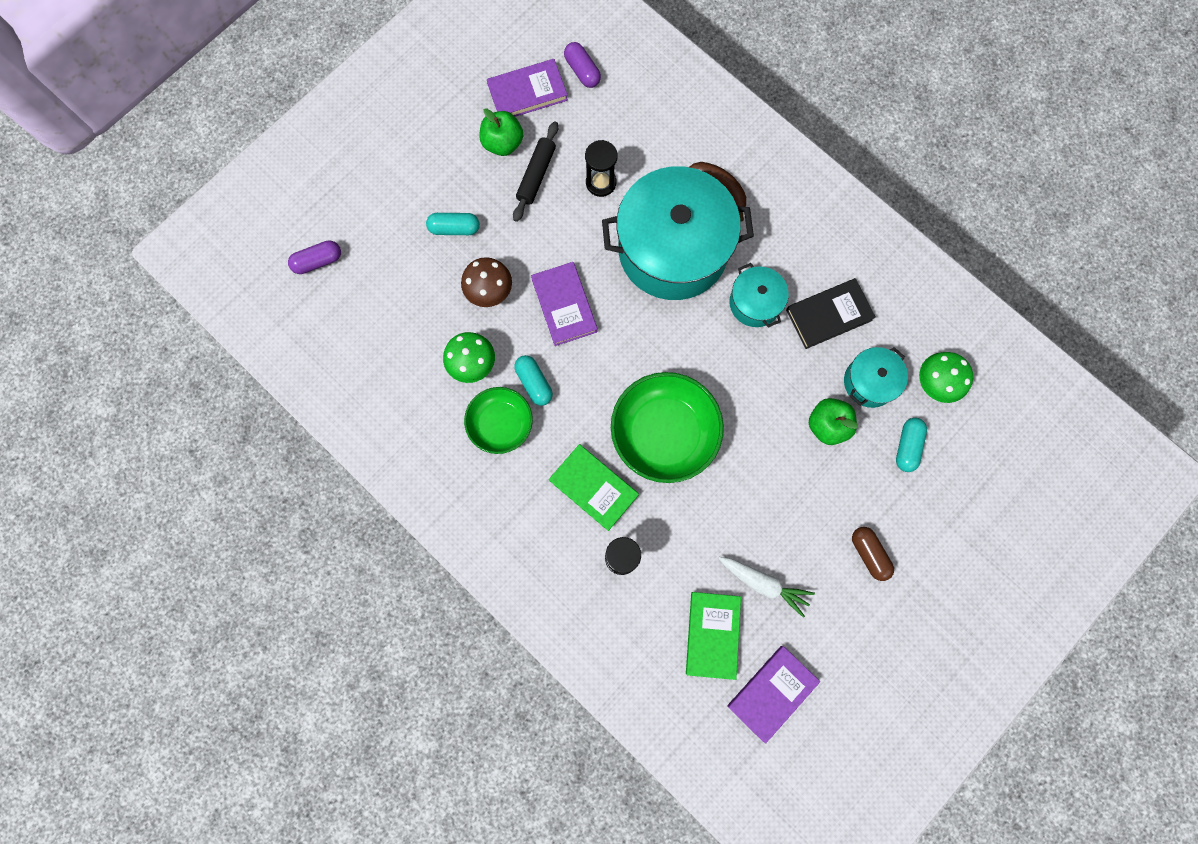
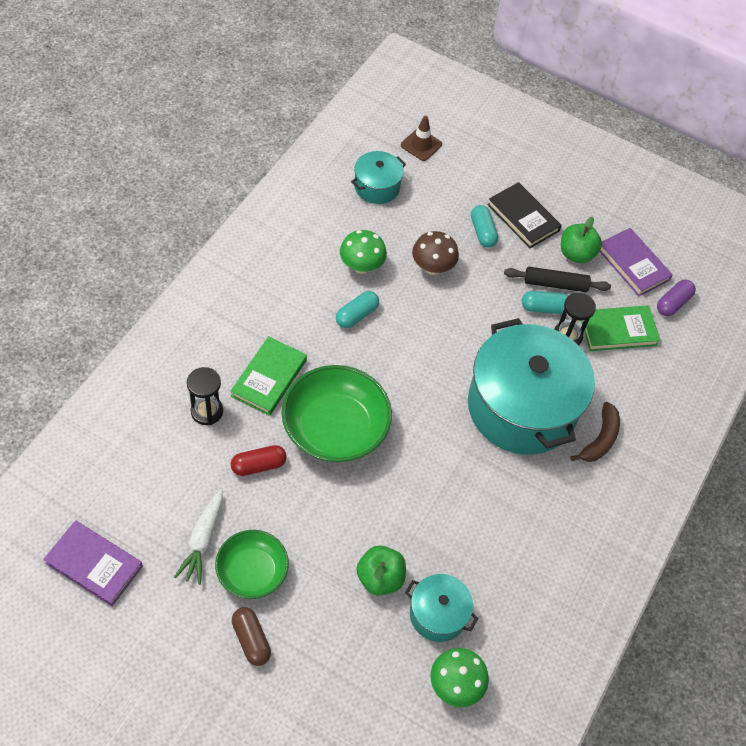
camera: 70 degrees right, 20 degrees down
(318, 261) = (421, 145): purple capsule -> brown traffic cone
(500, 424) = (312, 296): green bowl -> green bowl (252, 571)
(564, 305) = (437, 326): purple book -> none
(692, 516) = (258, 465): none -> red capsule
(712, 635) = (145, 501): green book -> green book (618, 331)
(755, 303) = (490, 489): turquoise pot -> turquoise pot (377, 187)
(829, 315) = (499, 562): black book -> black book (523, 218)
(869, 554) = (251, 640): brown capsule -> brown capsule turned 75 degrees counterclockwise
(907, 446) = (376, 664): turquoise capsule -> turquoise capsule (544, 308)

